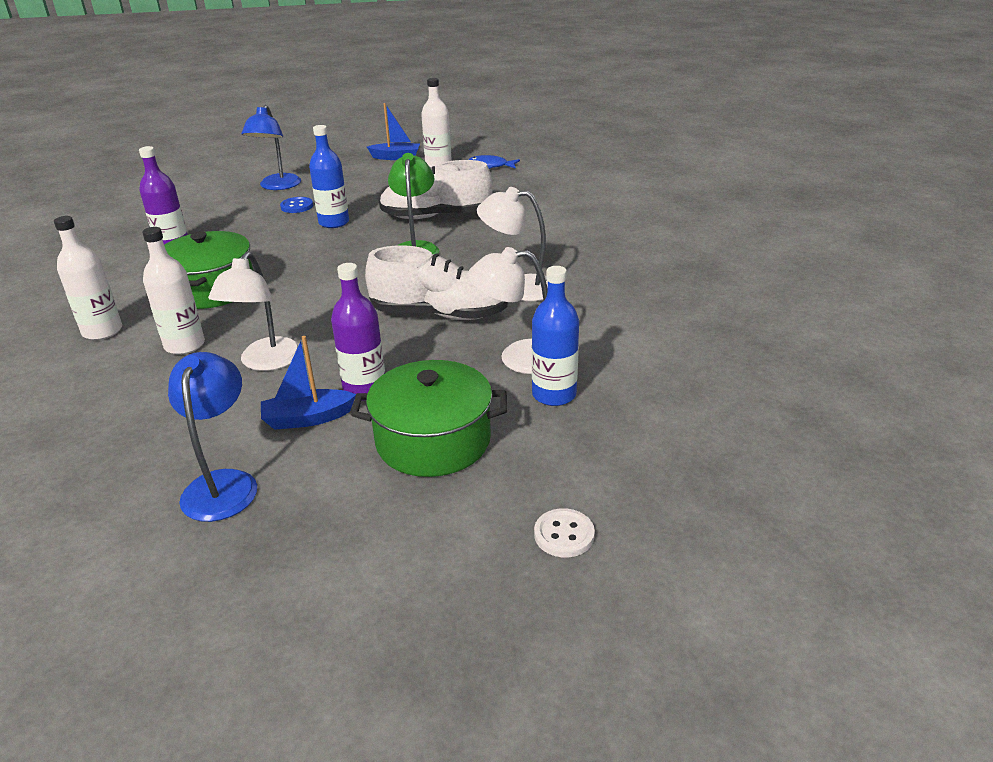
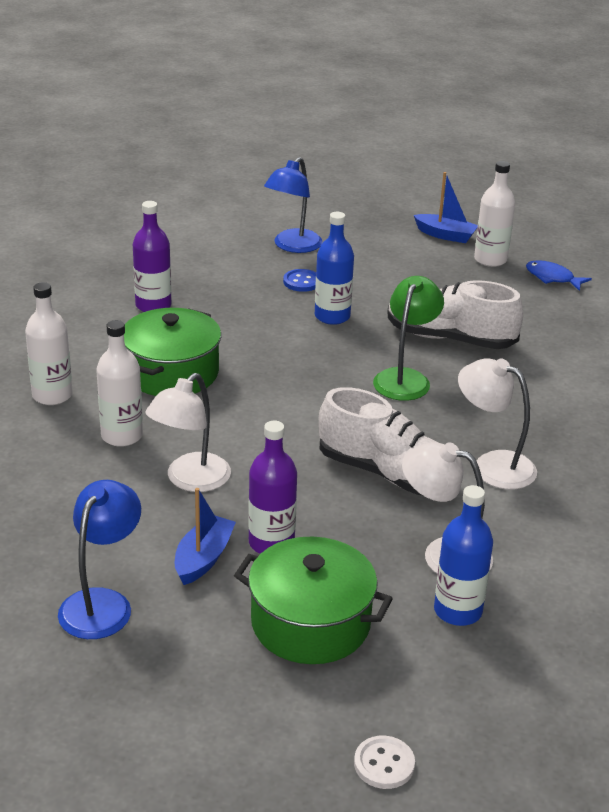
camera: 20 degrees right, 0 degrees up
(307, 418) = (203, 558): blue boat -> blue boat turned 105 degrees clockwise

